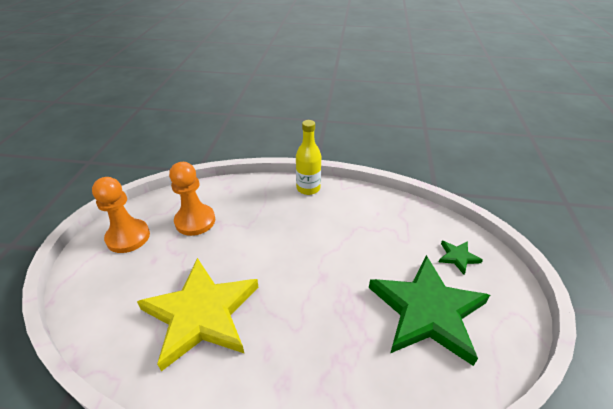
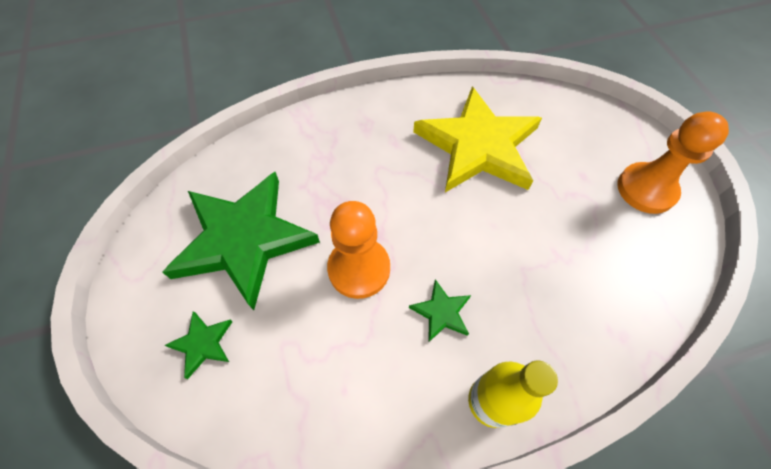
camera: 155 degrees right, 20 degrees up
(195, 221) = (598, 247): orange pawn -> orange pawn (359, 269)
(309, 224) = (441, 312): none -> green star

